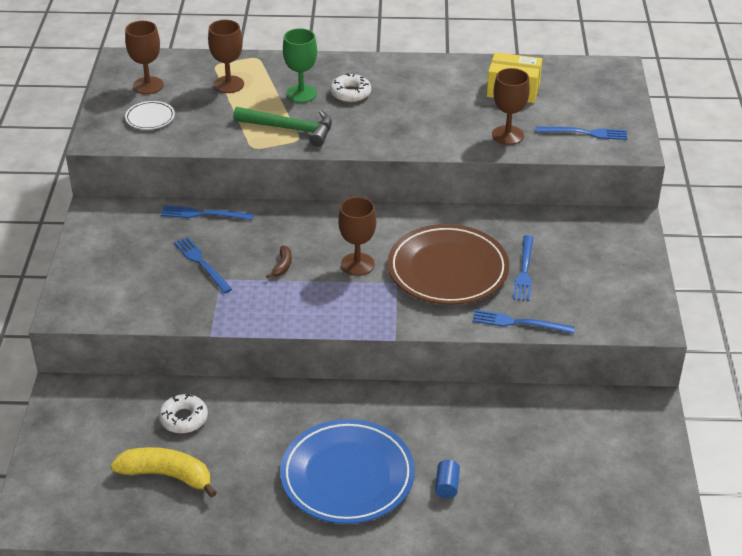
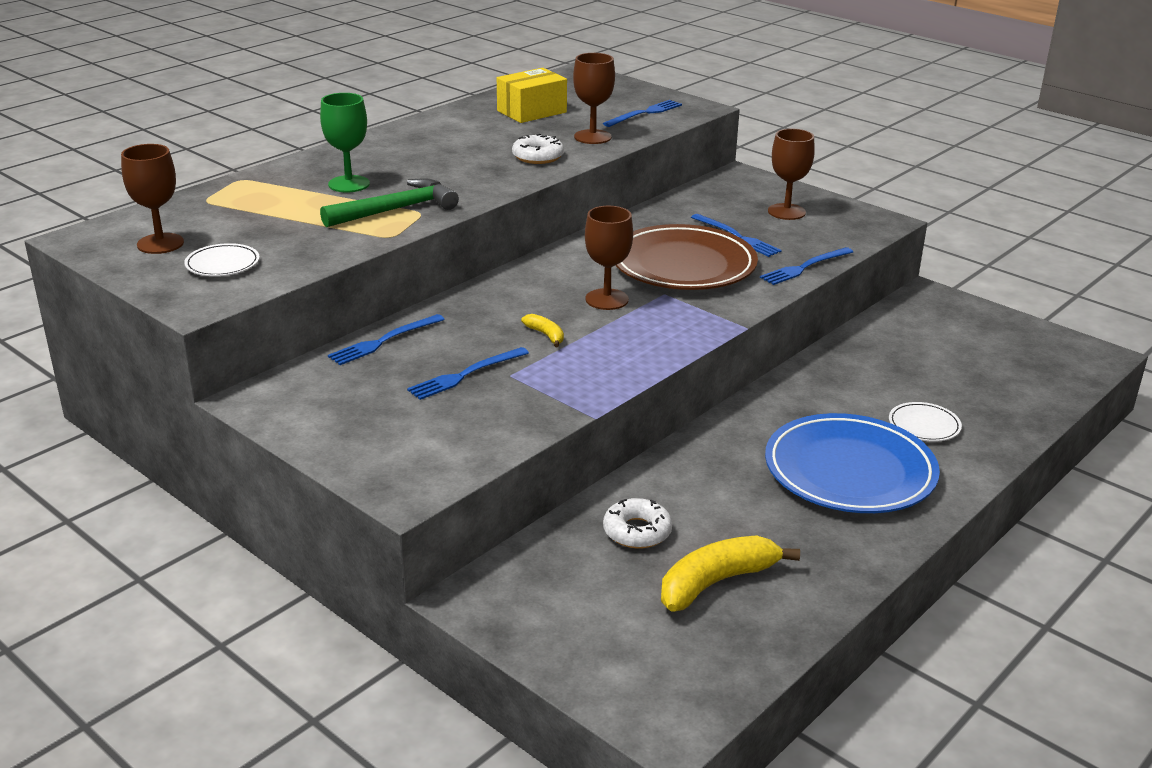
camera: 50 degrees left, 10 degrees down
(201, 263) = (465, 375): blue fork -> blue fork turned 45 degrees counterclockwise
(228, 84) = (255, 207): brown goblet -> brown goblet (786, 212)
(282, 266) = (546, 335): brown banana -> yellow banana
(350, 93) = (396, 166): white donut -> white donut (538, 156)
(447, 486) = (924, 425): blue cylinder -> white plate

